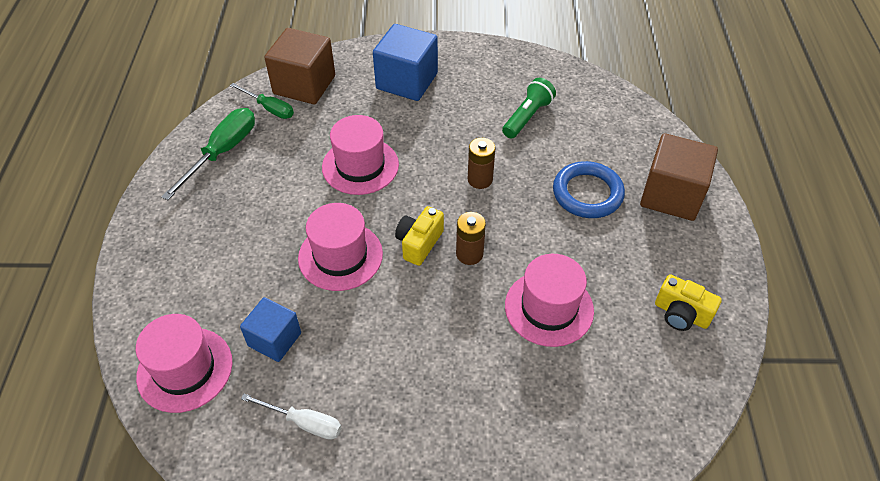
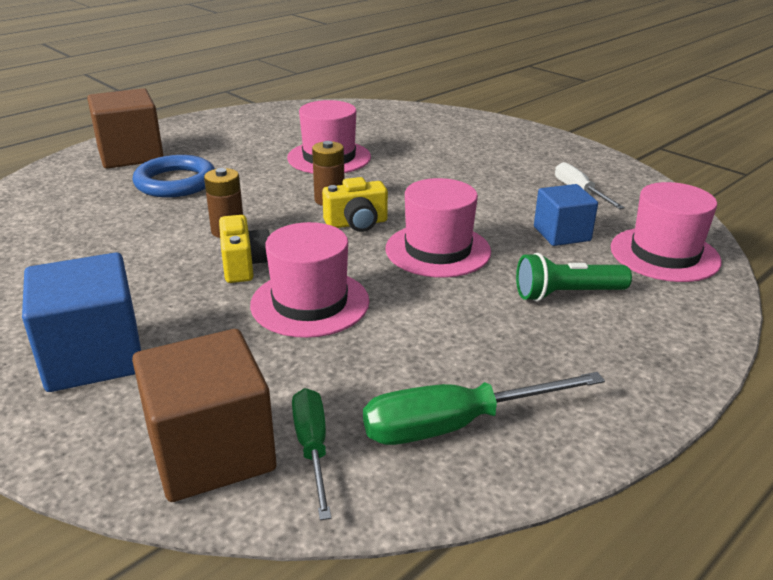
camera: 135 degrees left, 20 degrees down
(527, 117) = (84, 246): green flashlight -> green flashlight (566, 294)
(681, 314) = (260, 124): yellow camera -> yellow camera (244, 265)

